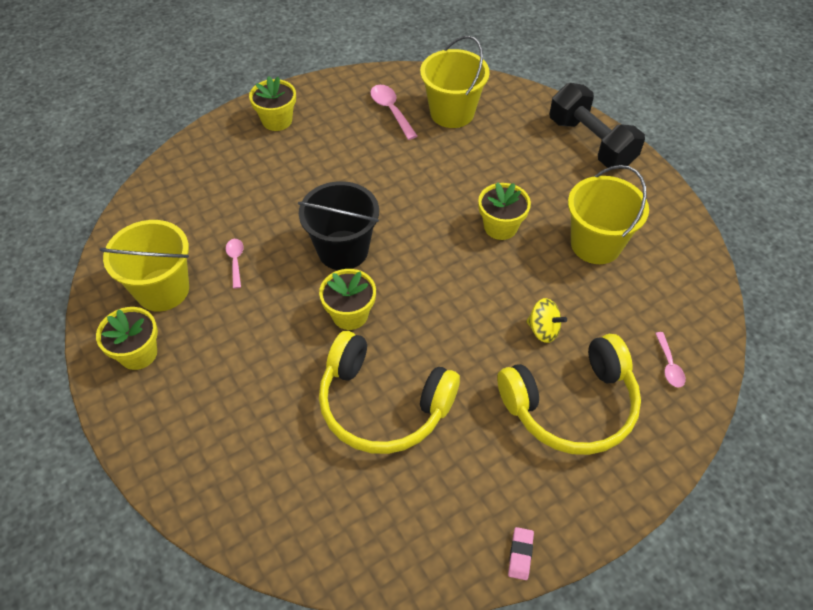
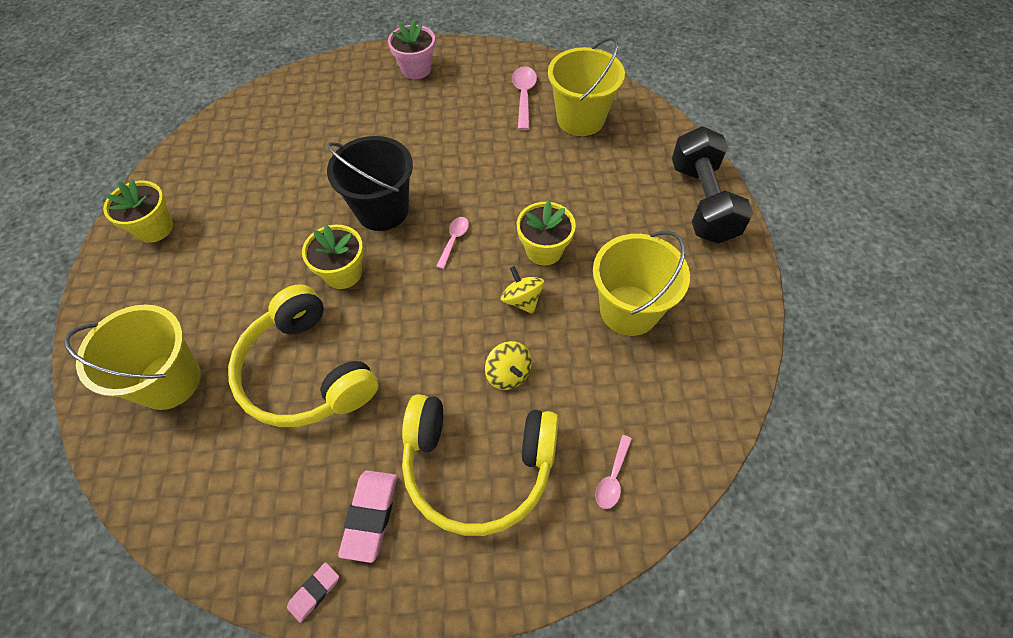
camera: 30 degrees right, 5 degrees up
(162, 290) = (213, 181): yellow bucket -> yellow bucket (169, 381)
(235, 261) = (287, 181): pink spoon -> pink spoon (454, 240)
(277, 120) = (416, 69): yellow flower pot -> pink flower pot
(512, 271) = (522, 300): none -> yellow spinning top
(519, 480) = (370, 516): none -> pink eraser

